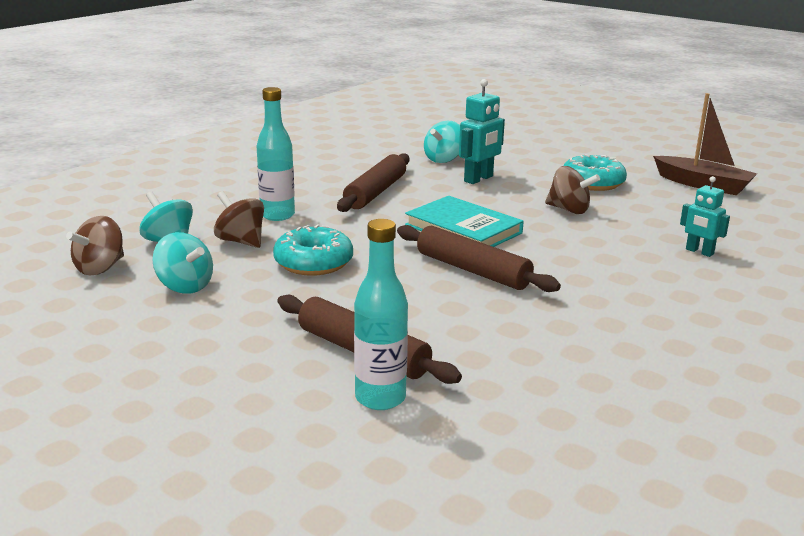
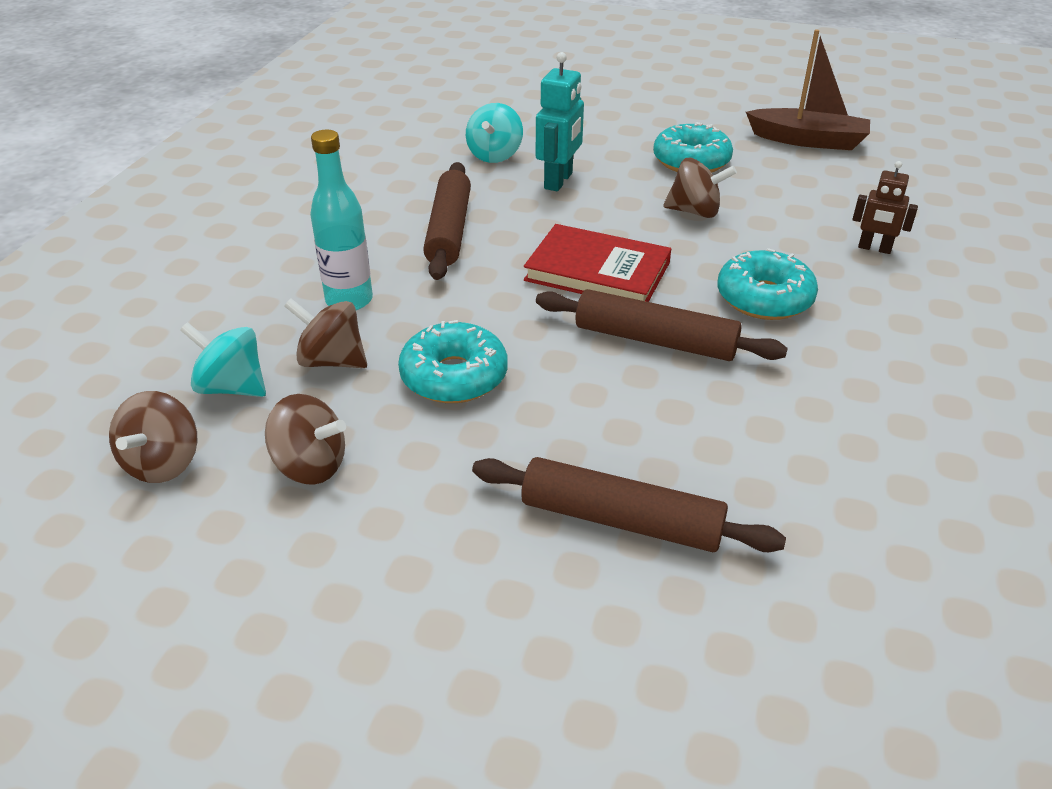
camera: 20 degrees left, 15 degrees up
(185, 286) = (310, 466): turquoise spinning top -> brown spinning top
(380, 398) = (696, 595): turquoise bottle -> none
(463, 229) = (597, 271): turquoise book -> red book
(579, 263) = (764, 298): none -> turquoise donut
(699, 252) = (874, 248): turquoise robot -> brown robot

